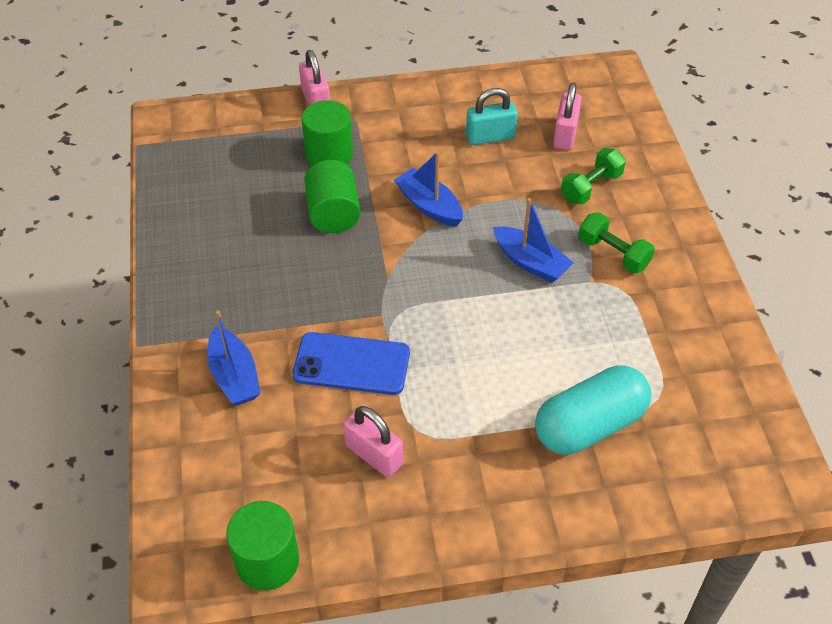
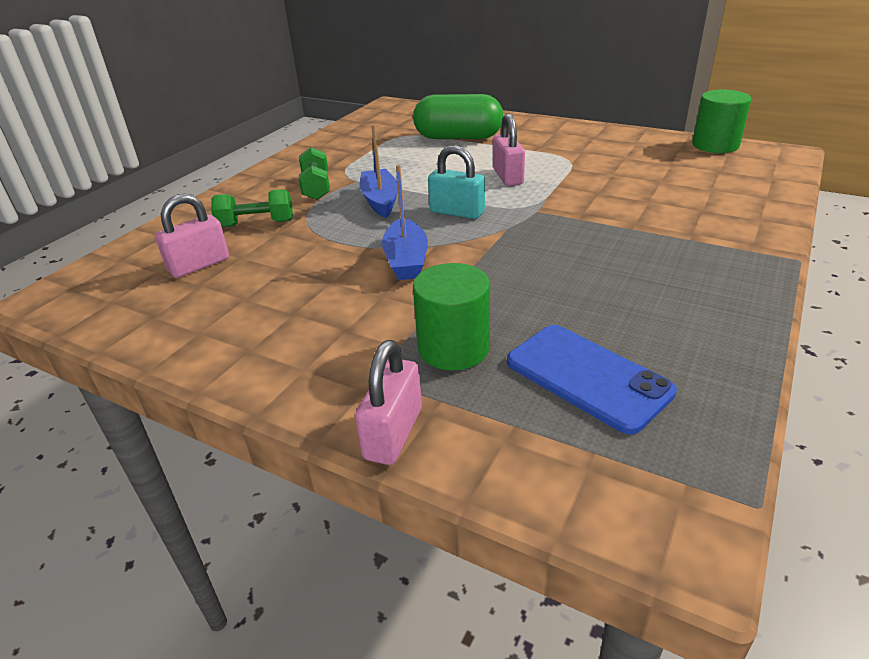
camera: 140 degrees left, 15 degrees down
(234, 376) = (699, 215): blue boat -> none
(333, 213) = (509, 288): green cylinder -> none
(351, 364) = (589, 195): blue phone -> blue phone (587, 377)
(374, 455) = (610, 159): pink padlock -> pink padlock (508, 176)
(490, 137) = (262, 291): turquoise padlock -> turquoise padlock (457, 212)
(589, 425) = (458, 137): turquoise capsule -> green capsule

